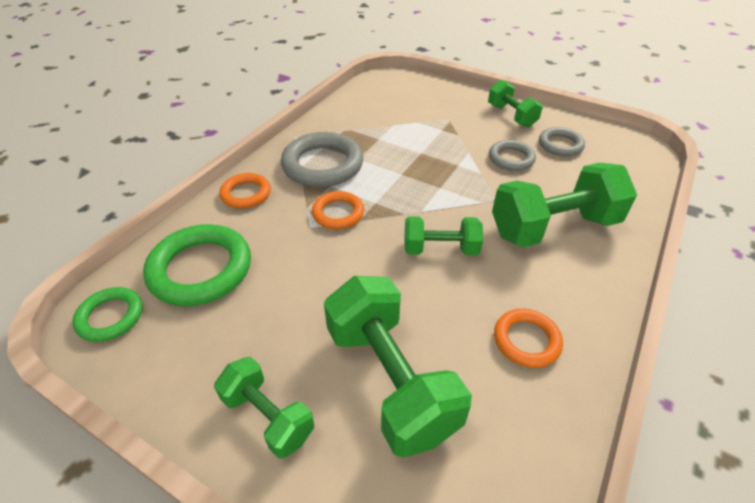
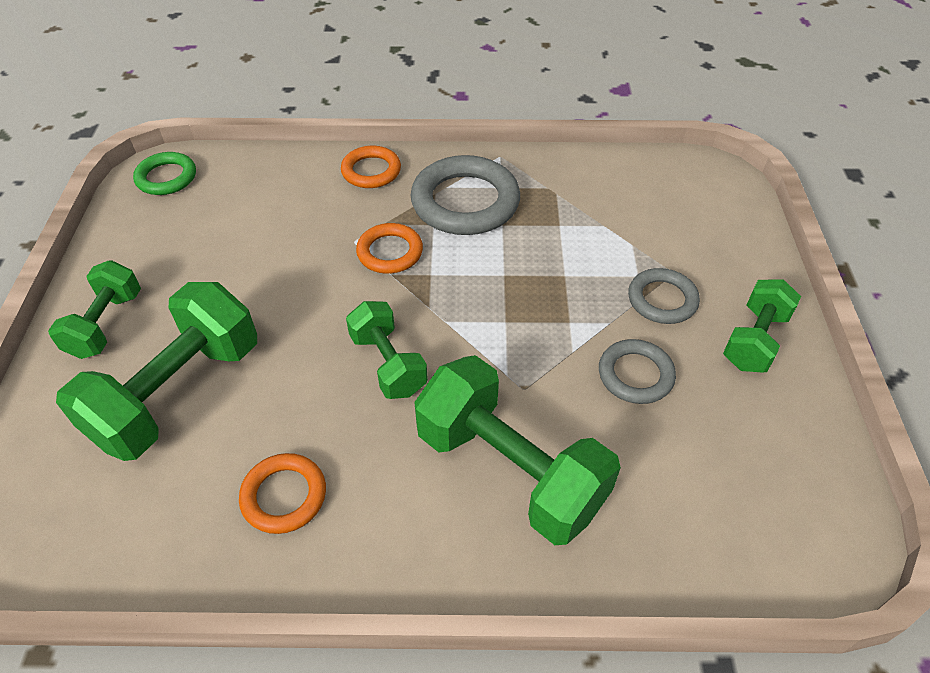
camera: 60 degrees right, 5 degrees up
(201, 269) = (248, 198): green ring -> none
(560, 145) = (729, 426): grey ring -> grey ring (662, 300)

